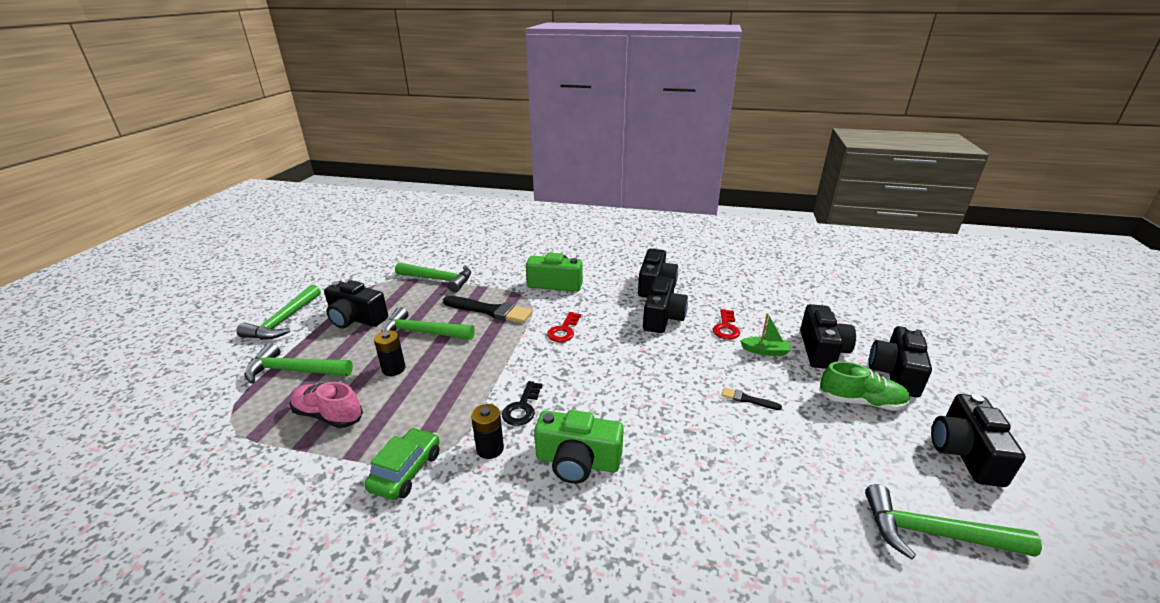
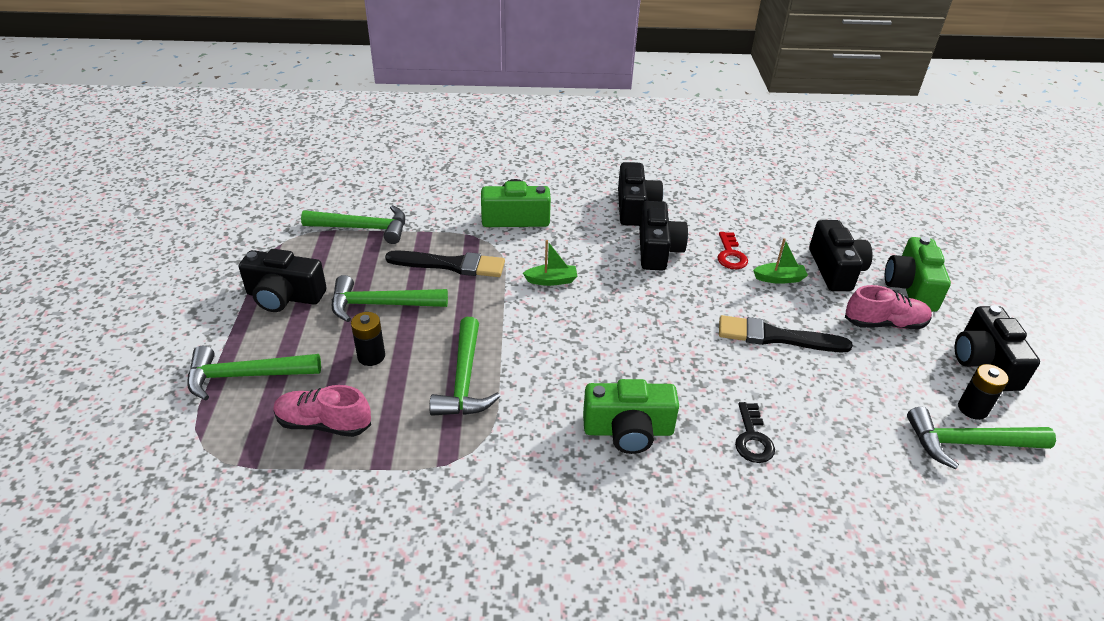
camera: 15 degrees left, 10 degrees up
(283, 321) = (187, 312): green hammer -> green hammer (464, 380)
(406, 471) = (451, 470): green car -> none
(490, 449) = (530, 432): black battery -> black battery (972, 409)
(522, 408) = (545, 381): black key -> black key (752, 438)
(564, 330) = (551, 280): red key -> green boat
(747, 399) = (776, 337): black brush -> black brush, size x2.11
(861, 402) = (884, 323): green shoe -> pink shoe
(895, 373) = (910, 288): black camera -> green camera

